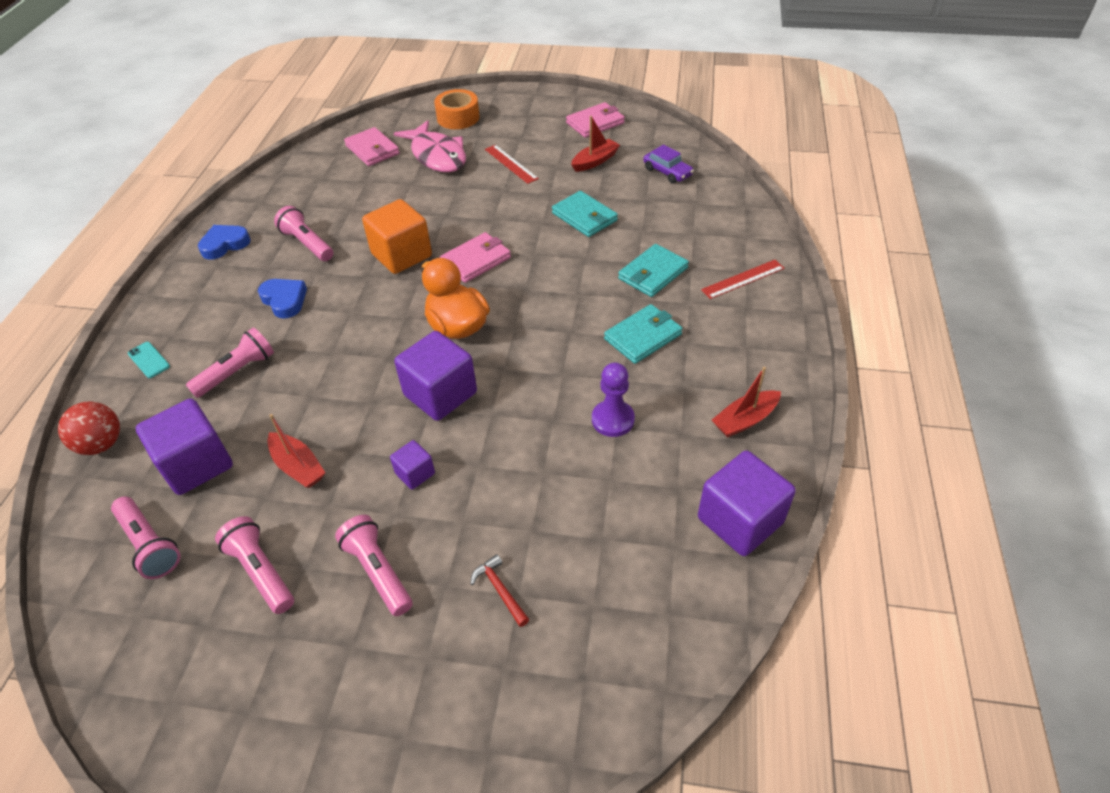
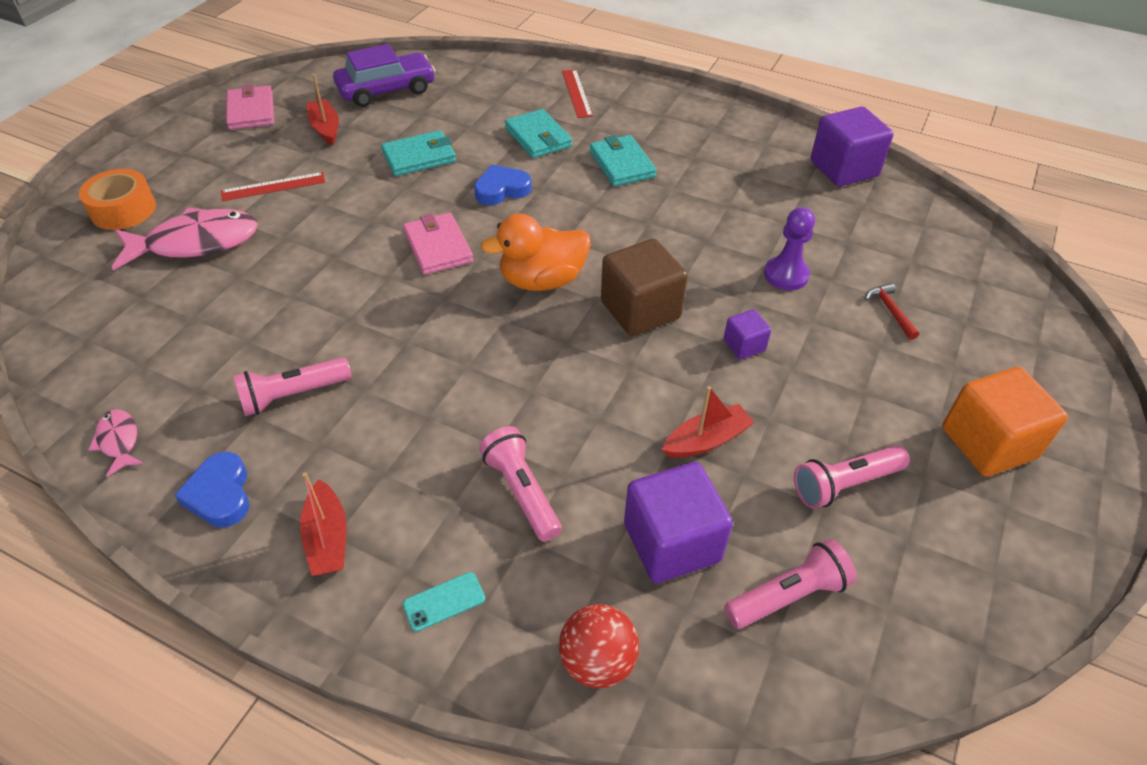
camera: 75 degrees left, 0 degrees up
(260, 194) = (119, 441): none -> pink fish
(284, 300) = (403, 430): blue heart -> blue heart (501, 189)
(372, 150) = (118, 301): pink wallet -> none
(378, 571) = (859, 389): pink flashlight -> none
(401, 255) = (385, 306): orange cube -> orange cube (988, 443)
(440, 394) = (640, 310): purple cube -> brown cube
(500, 590) = (890, 311): red hammer -> red hammer turned 90 degrees clockwise
(612, 420) = (718, 205): purple pawn -> purple pawn (786, 275)
(667, 172) = (386, 90): purple car -> purple car, size x1.66
(745, 420) = (744, 138): red boat -> red boat (327, 538)

